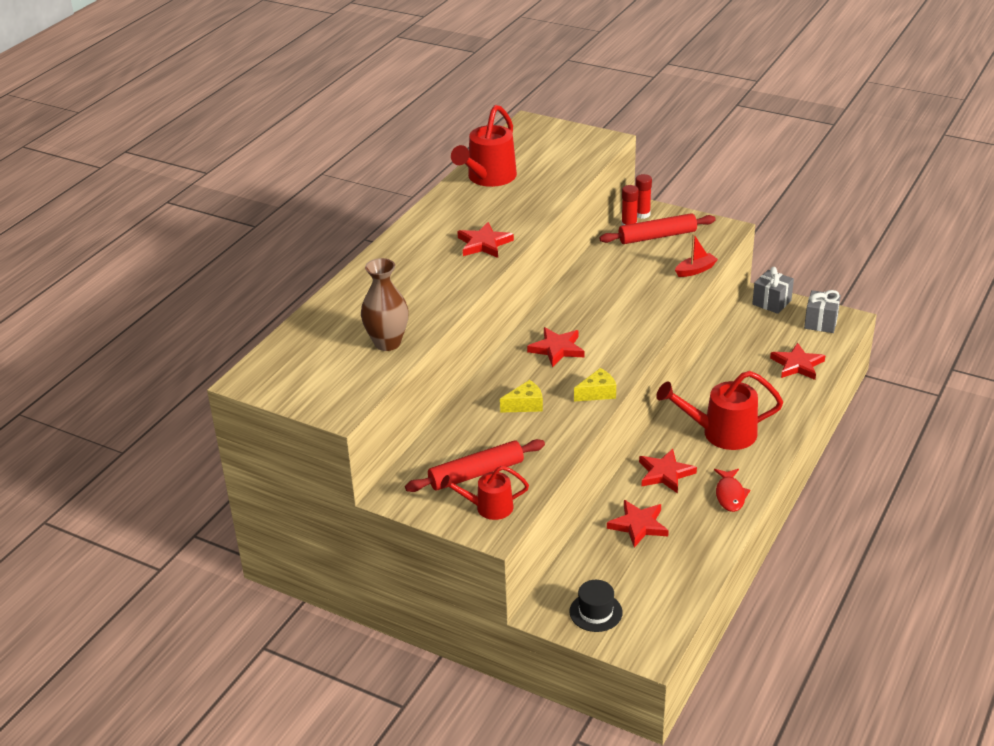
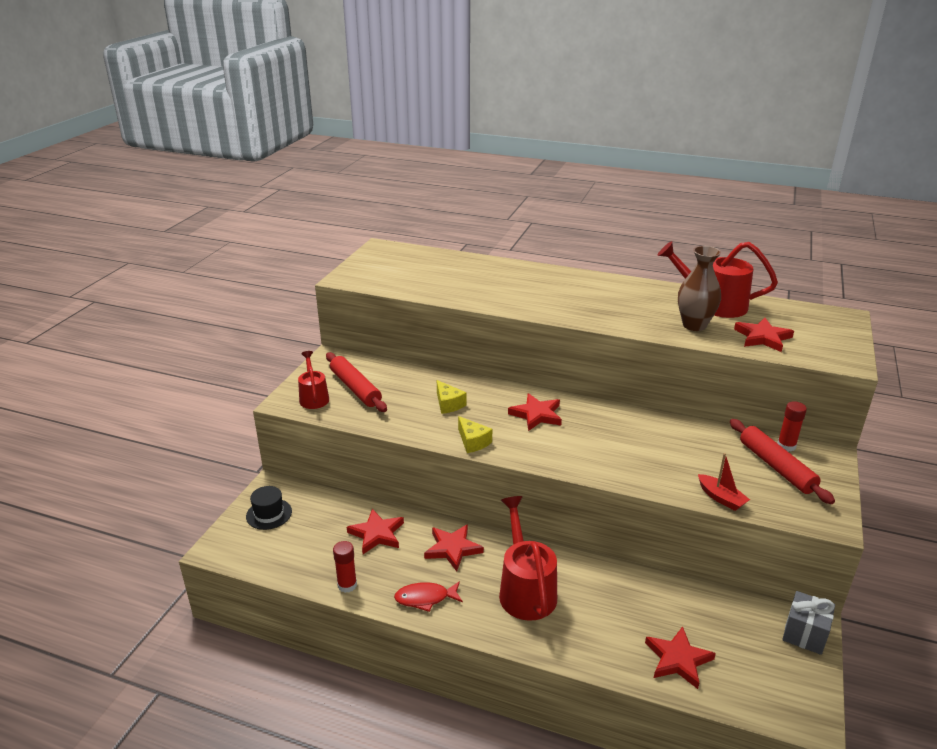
camera: 80 degrees right, 5 degrees down
(387, 343) = (431, 286): brown vase -> brown vase (694, 325)
(484, 244) = (594, 312): red star -> red star (763, 337)
(642, 214) = (817, 454): red glue stick -> red glue stick (347, 585)
(821, 322) = (785, 687): grey gift -> none

